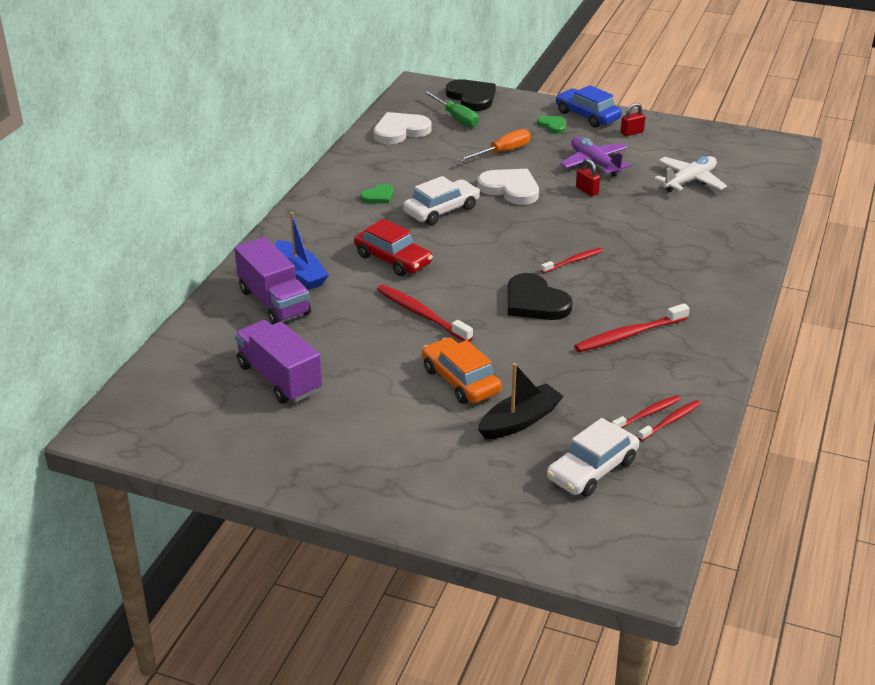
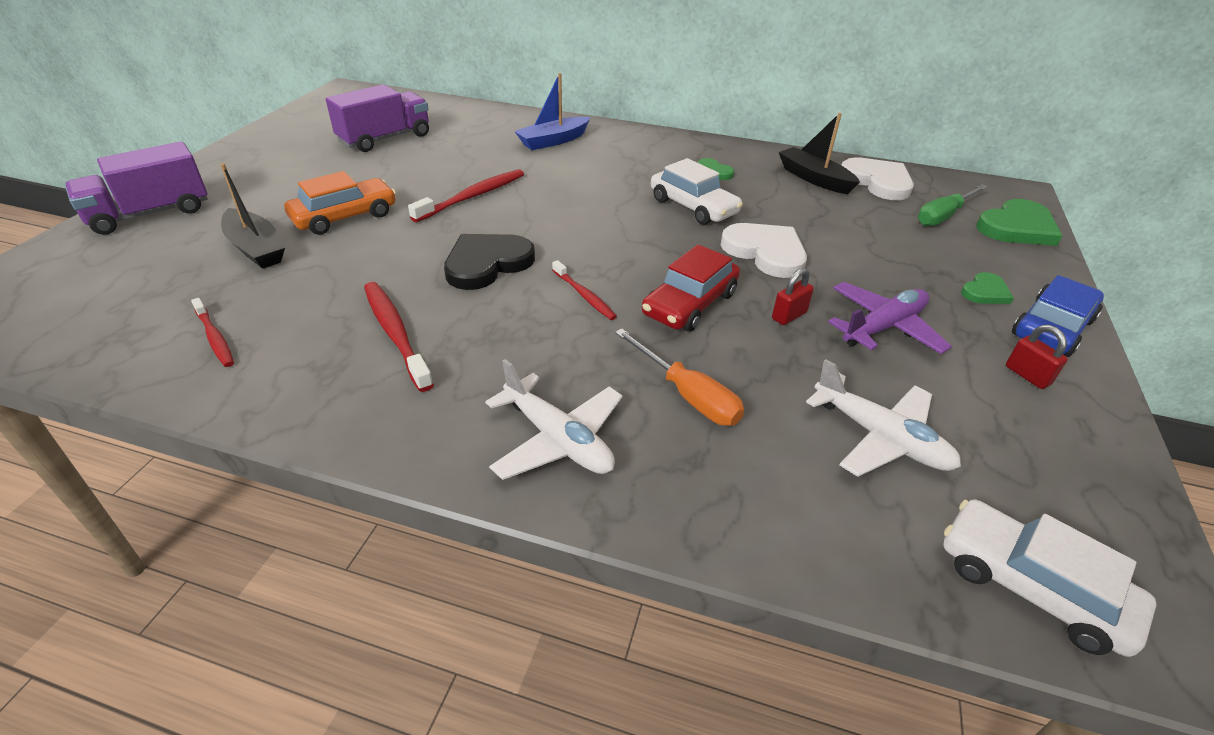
camera: 85 degrees right, 5 degrees up
(274, 302) = (504, 133): purple truck -> purple truck (150, 214)
(393, 155) = (814, 179): none -> black boat
(393, 259) = (580, 181): red car -> red car (690, 304)
(472, 97) = (1017, 227): black heart -> green heart
(502, 152) = (868, 248): orange screwdriver -> orange screwdriver (687, 395)
(510, 189) = (765, 252): white heart -> white heart turned 75 degrees counterclockwise
(592, 470) = (139, 290): white car -> white car (1031, 586)
(670, 421) = (188, 356): red toothbrush -> none
(714, 272) = (558, 439): none -> white plane

